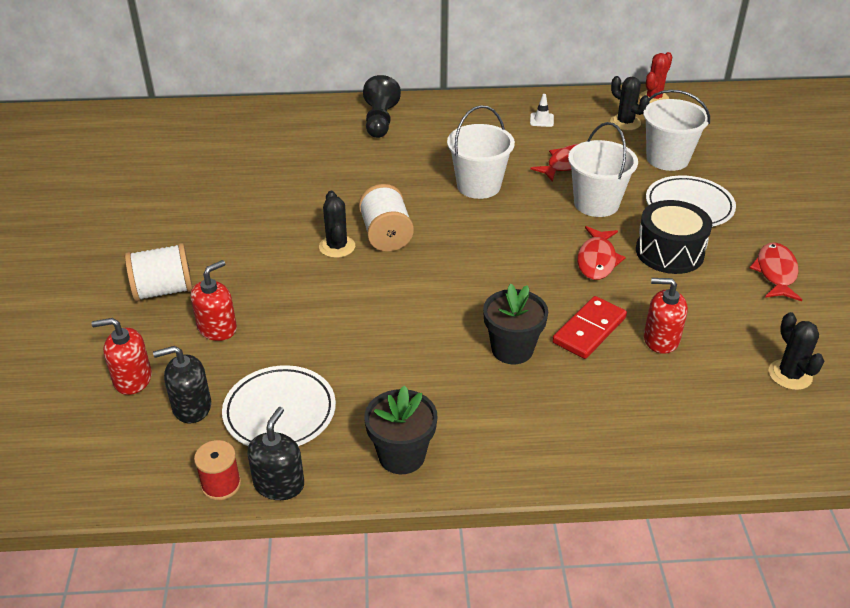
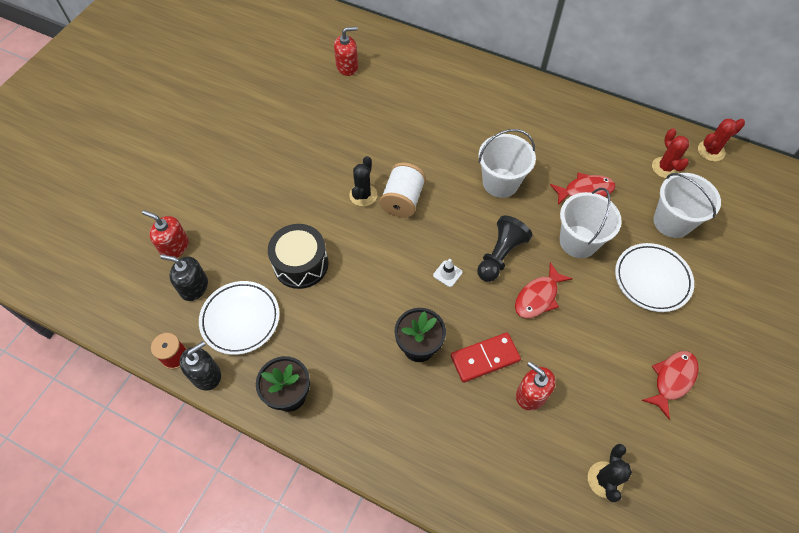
camera: 30 degrees right, 20 degrees up
(164, 290) = (233, 182): white spool -> none
(217, 328) = (246, 230): red soap dispenser -> red soap dispenser (347, 67)
(380, 121) = (471, 85): black pawn -> black pawn (500, 255)
(541, 120) = (597, 136): white traffic cone -> white traffic cone (447, 274)
(625, 123) = (665, 168): black cactus -> red cactus
(669, 252) = (600, 317): black drum -> black drum (301, 264)

